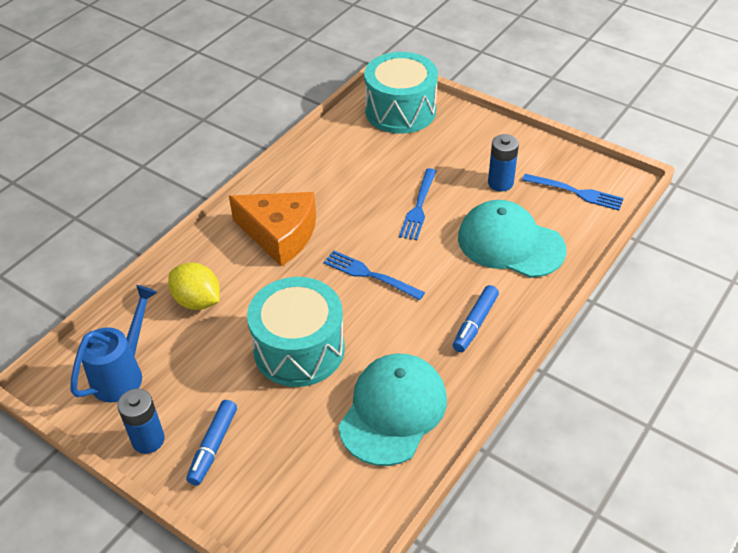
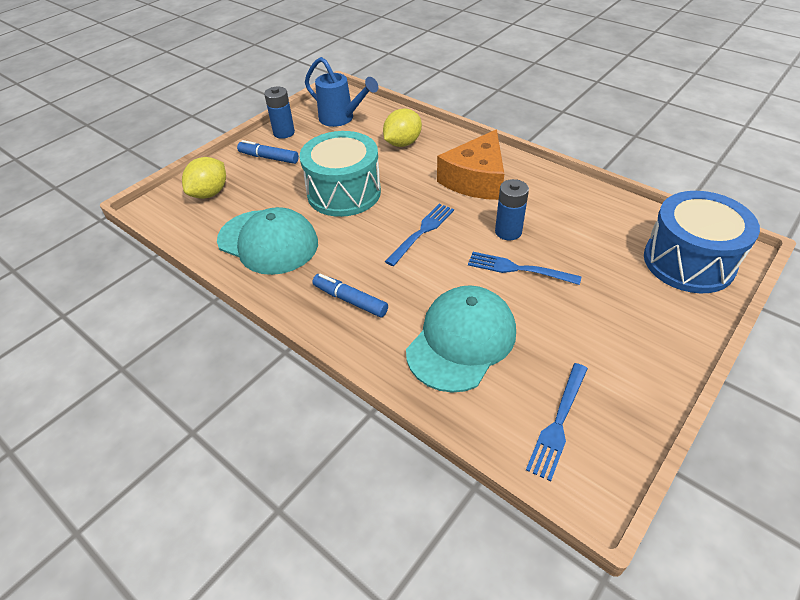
camera: 95 degrees right, 0 degrees up
(294, 502) = (210, 193): none -> yellow lemon
(400, 111) = (688, 261): turquoise drum -> blue drum
(500, 183) = (567, 343): blue battery -> blue battery (508, 232)

